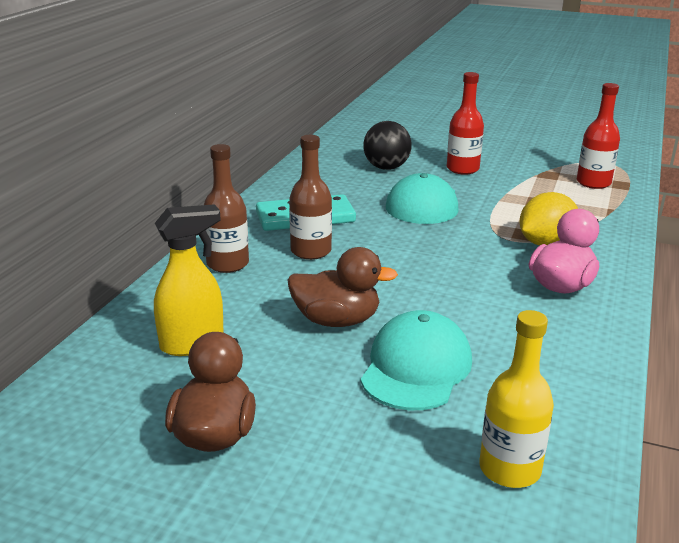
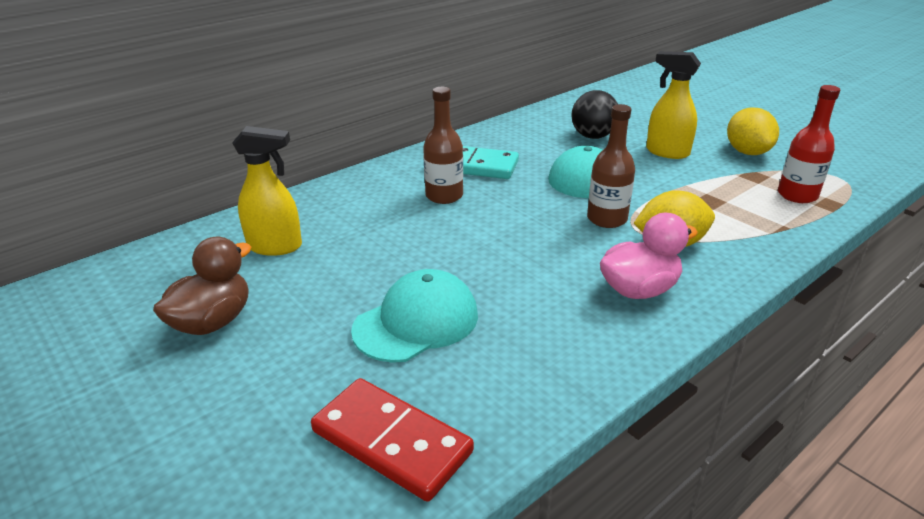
camera: 30 degrees right, 5 degrees up
(227, 264) = (369, 190): brown bottle -> brown bottle (607, 219)
(336, 320) = (398, 261): brown duck -> none
(462, 169) = (667, 152): red bottle -> yellow spray bottle
(509, 469) = (392, 441): yellow bottle -> red domino
(523, 156) = (747, 152): none -> yellow lemon

